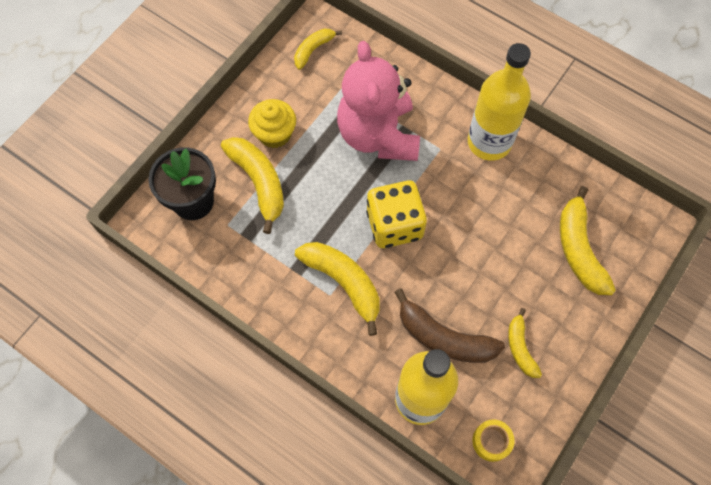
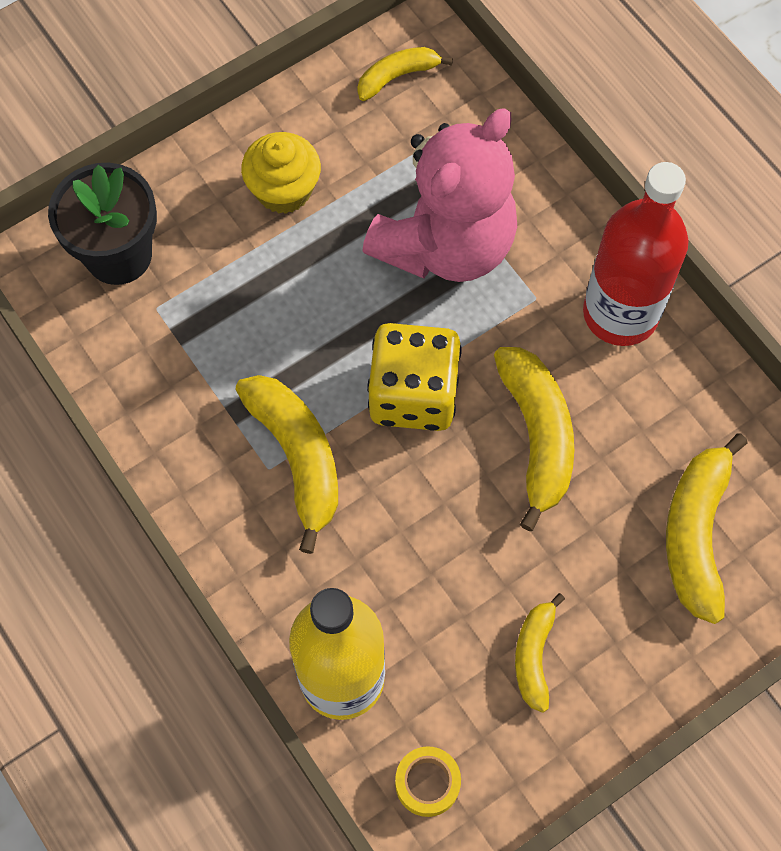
camera: 20 degrees right, 0 degrees up
(259, 182) = (229, 258): yellow banana -> yellow banana (536, 436)
(378, 135) = (445, 244): pink teddy bear -> pink teddy bear turned 150 degrees counterclockwise
(444, 337) = (419, 597): brown banana -> none
(489, 142) = (620, 313): yellow bottle -> red bottle

